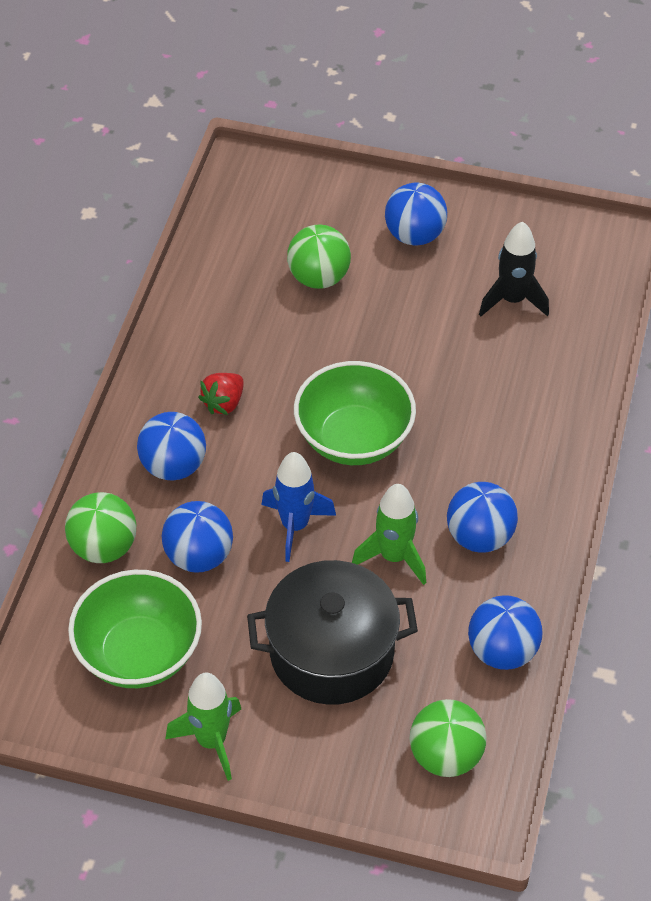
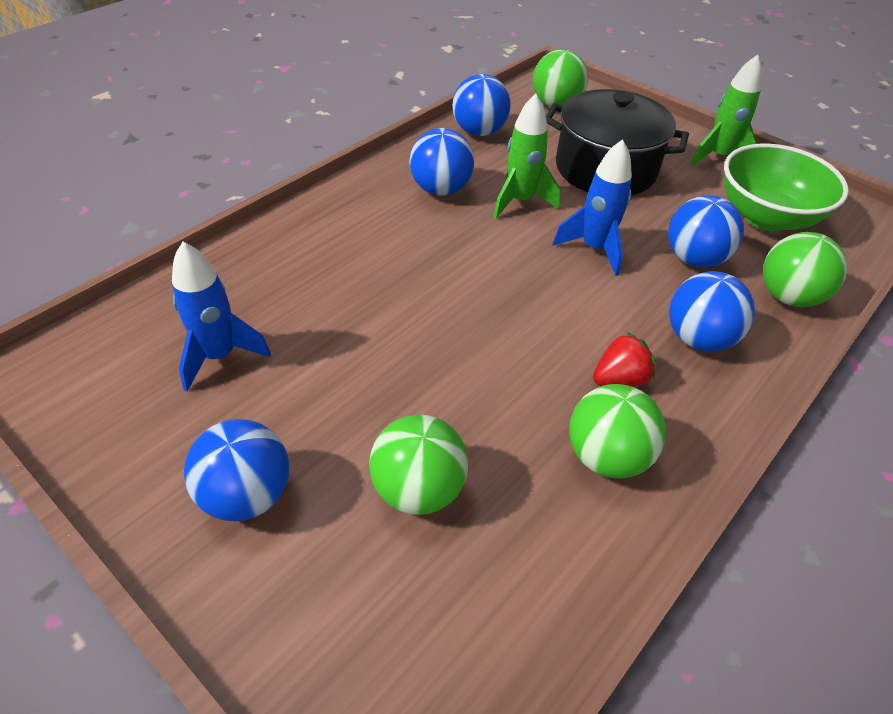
camera: 155 degrees left, 5 degrees down
(212, 344) = (606, 456): none -> green ball
(354, 439) = (497, 293): green bowl -> none
(512, 300) = (219, 356): black rocket -> blue rocket

